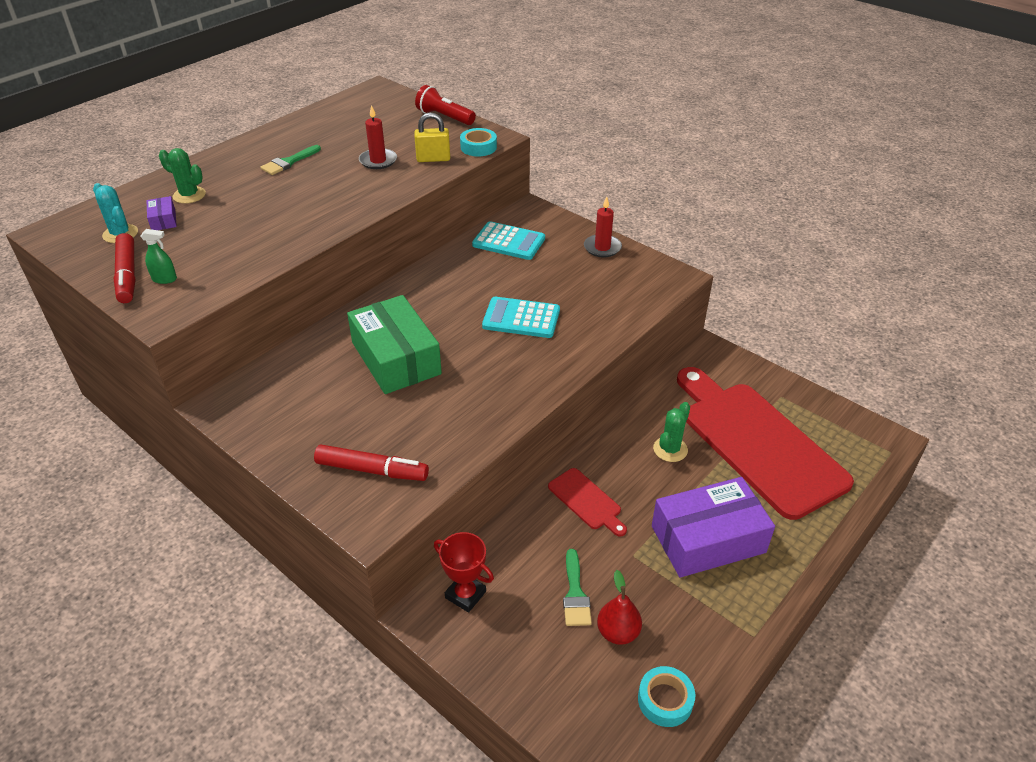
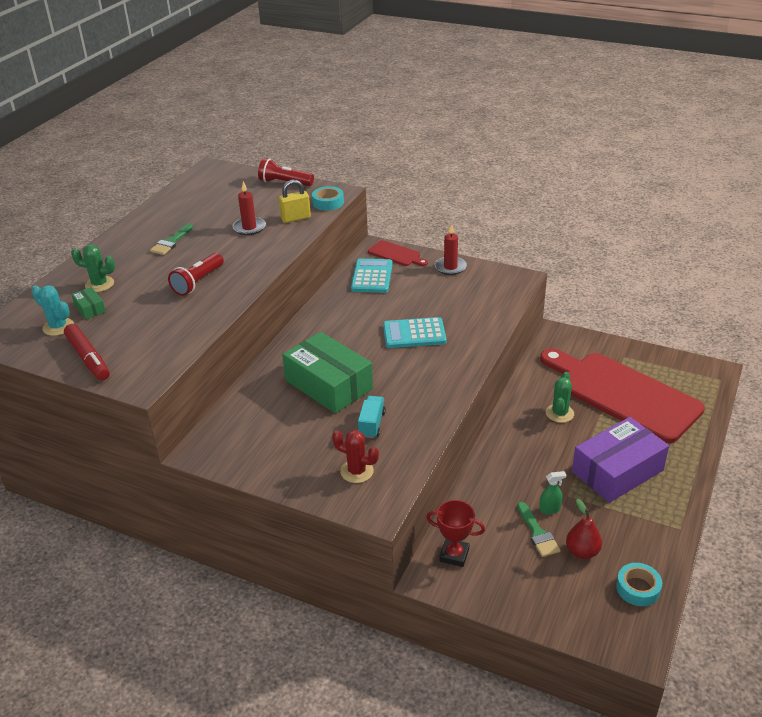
camera: 15 degrees left, 5 degrees down
(163, 220) = (90, 308): purple box -> green box
(165, 279) = (124, 355): green spray bottle -> green spray bottle (550, 509)
(288, 212) = (198, 282): none -> red flashlight
(372, 470) = (357, 471): red marker -> red cactus
(418, 417) = (372, 424): none -> turquoise truck
(508, 242) = (372, 276): turquoise calculator -> turquoise calculator turned 90 degrees counterclockwise
(586, 501) = (514, 465): red cutting board -> red cutting board (396, 254)

